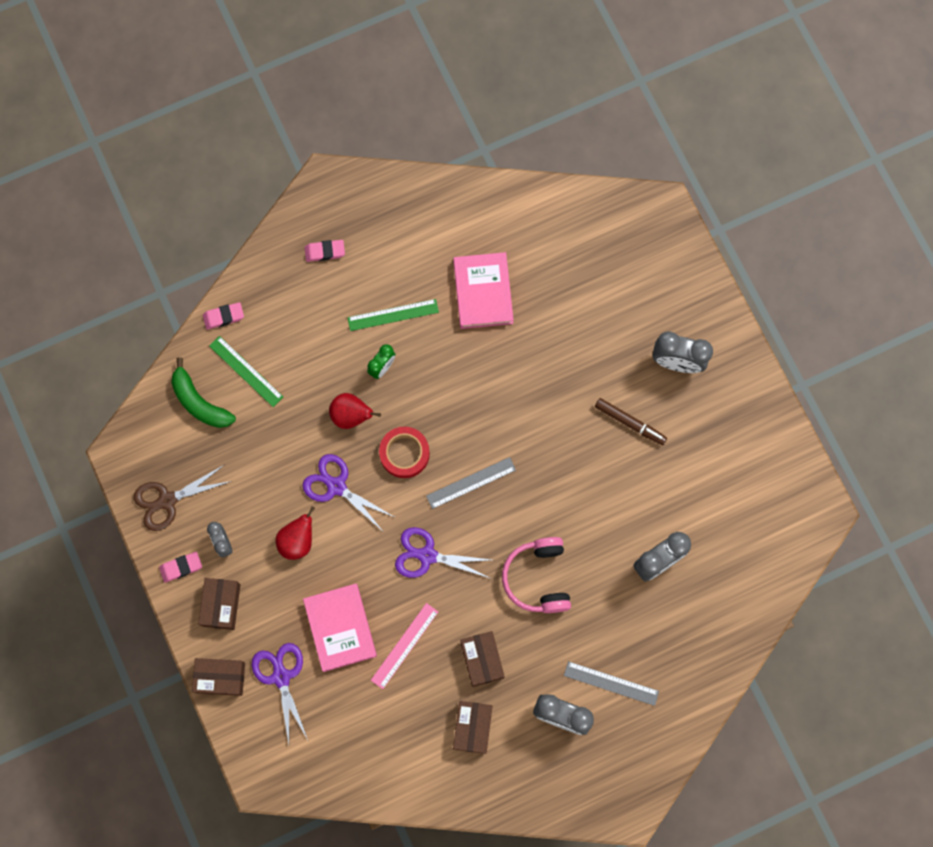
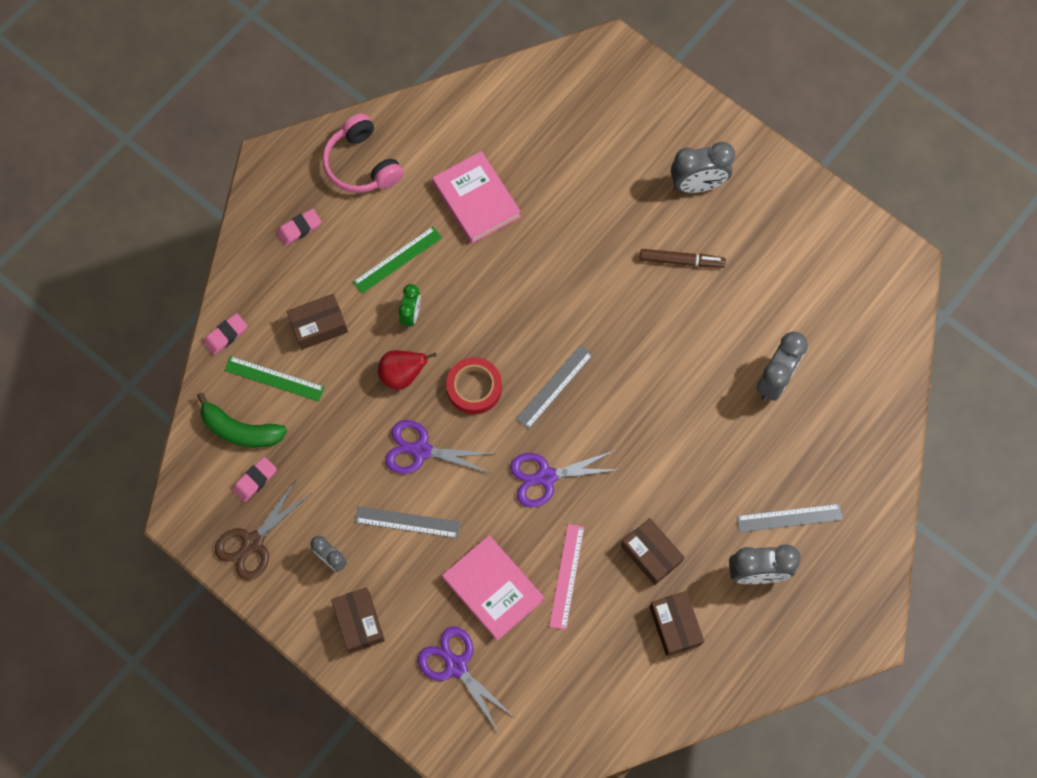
camera: 25 degrees left, 5 degrees down
(181, 567) = (299, 603): pink eraser -> pink eraser (255, 480)
(220, 677) = (393, 696): brown box -> brown box (319, 326)
(297, 541) = (407, 522): red pear -> grey ruler
(538, 578) = (666, 449): pink headphones -> pink headphones (362, 164)

